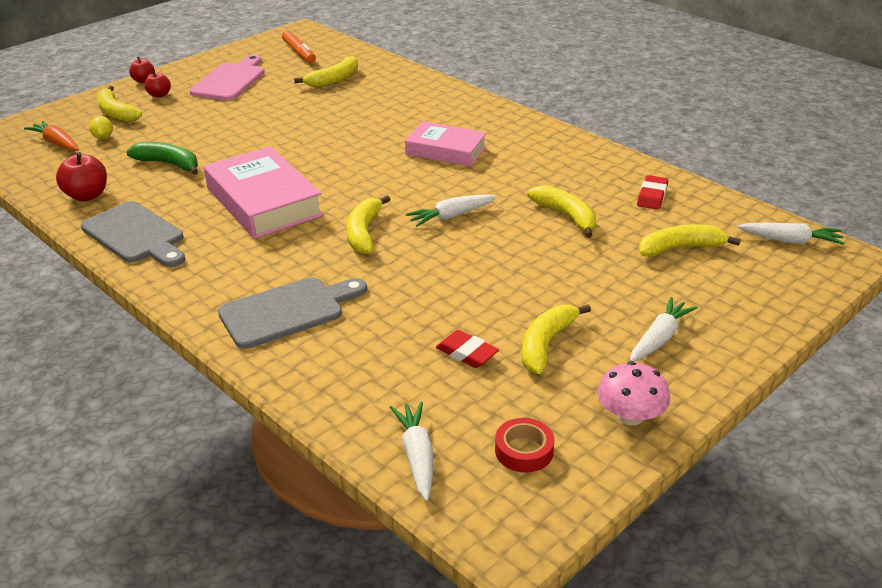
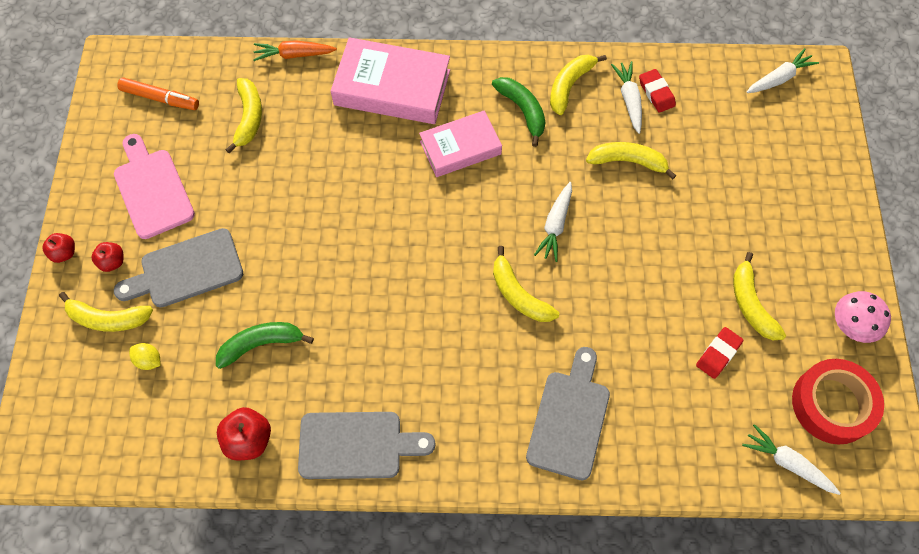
camera: 45 degrees left, 30 degrees up
(57, 143) = (116, 403): orange carrot -> orange carrot (294, 55)
(188, 116) = (186, 270): none -> grey cutting board
(264, 201) = (402, 323): pink book -> pink book (392, 87)
(466, 353) = (718, 354): red eraser -> red eraser turned 45 degrees counterclockwise
(522, 156) = (522, 111): none -> green banana
(524, 450) = (832, 404): red tape -> red tape, size x1.85
(659, 338) = (802, 242): white carrot -> white carrot (629, 100)
(680, 248) = (728, 139): yellow banana -> yellow banana (569, 86)

